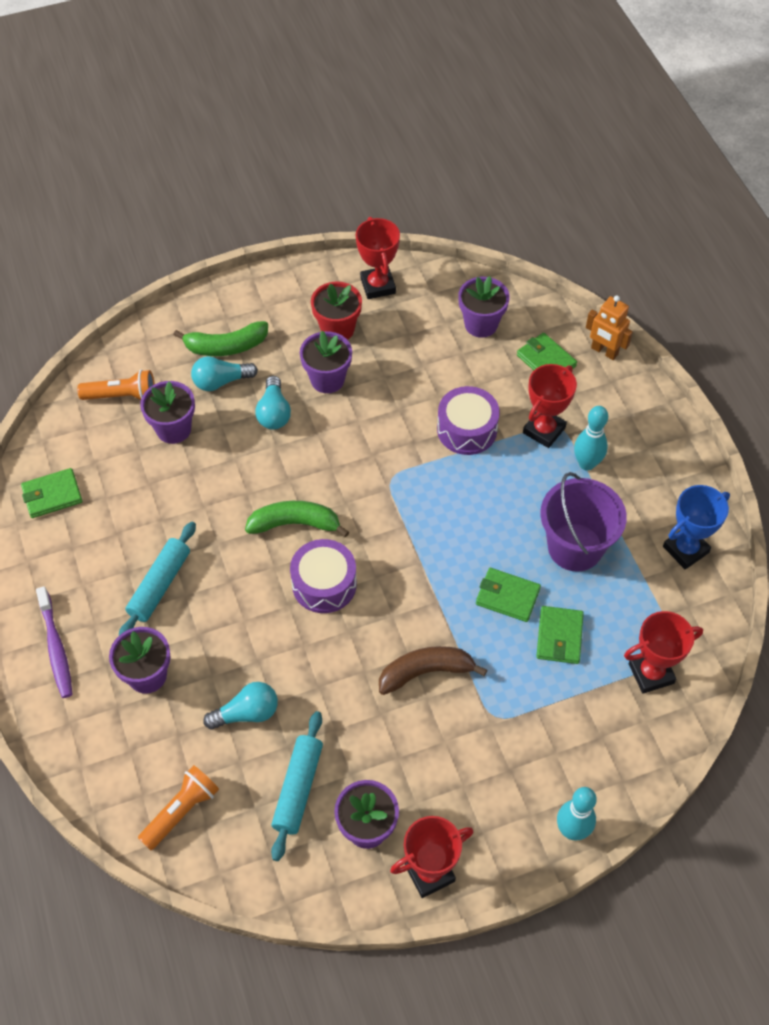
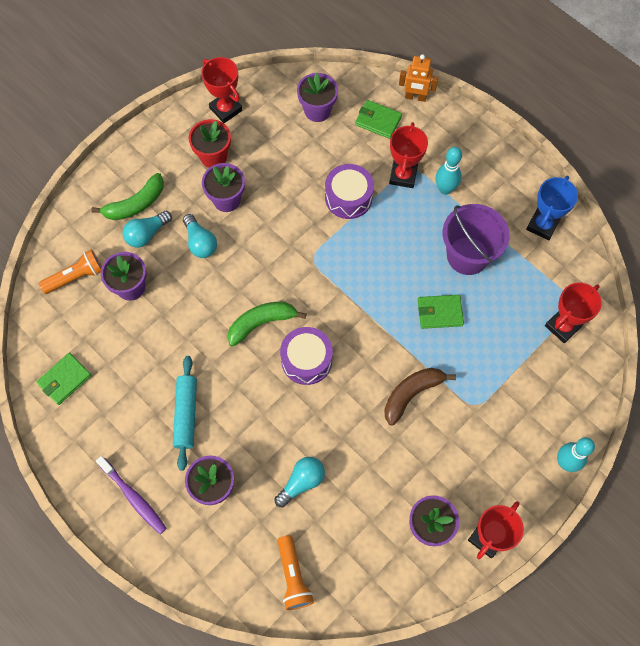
camera: 25 degrees left, 10 degrees up
(181, 811) = (293, 576): orange flashlight -> orange flashlight turned 150 degrees clockwise
(298, 788) = (367, 520): turquoise rolling pin -> none
(559, 636) = (489, 327): green wallet -> none

